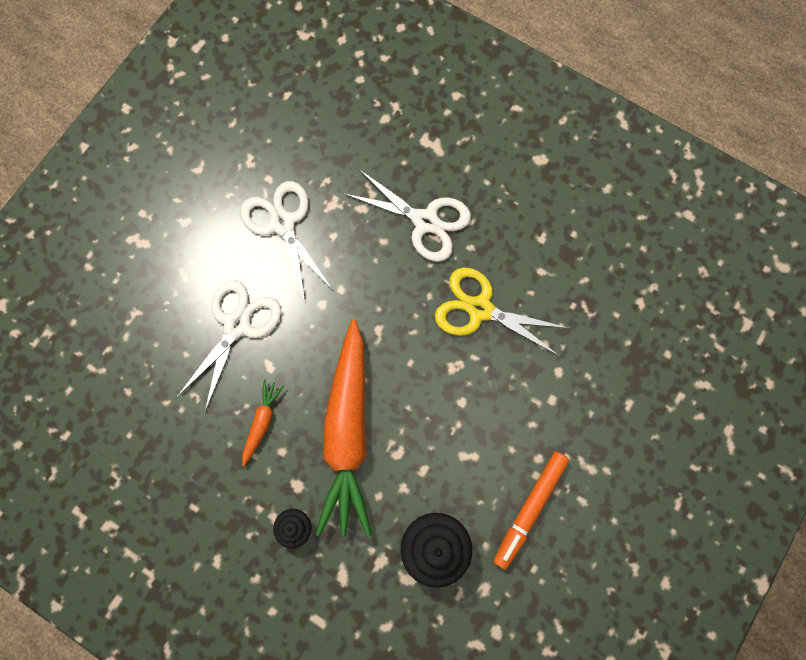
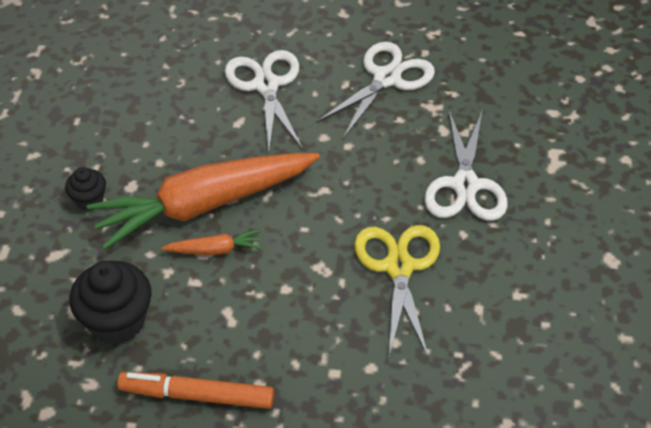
camera: 65 degrees right, 25 degrees down
(237, 325) = (266, 85): white scissors -> white scissors turned 105 degrees counterclockwise
(262, 422) = (181, 137): orange carrot -> orange carrot (215, 249)

